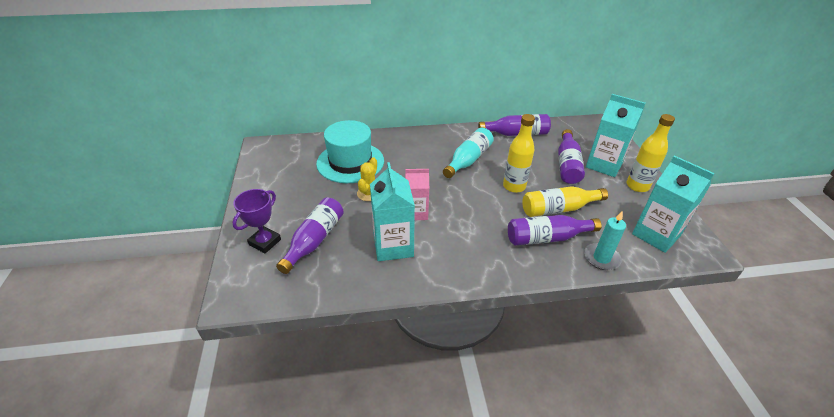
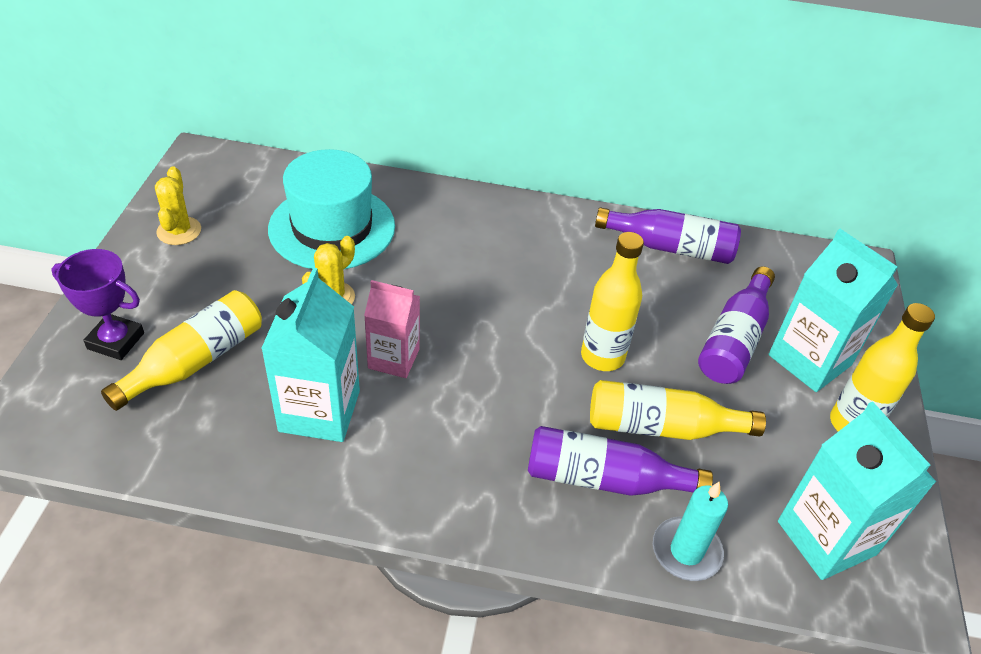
camera: 15 degrees right, 5 degrees up
(265, 242) = (116, 341): purple trophy -> purple trophy turned 60 degrees clockwise
(270, 182) = (179, 231): none -> yellow cactus
(314, 240) = (195, 361): purple bottle -> yellow bottle
(468, 160) = (546, 279): turquoise bottle -> none

